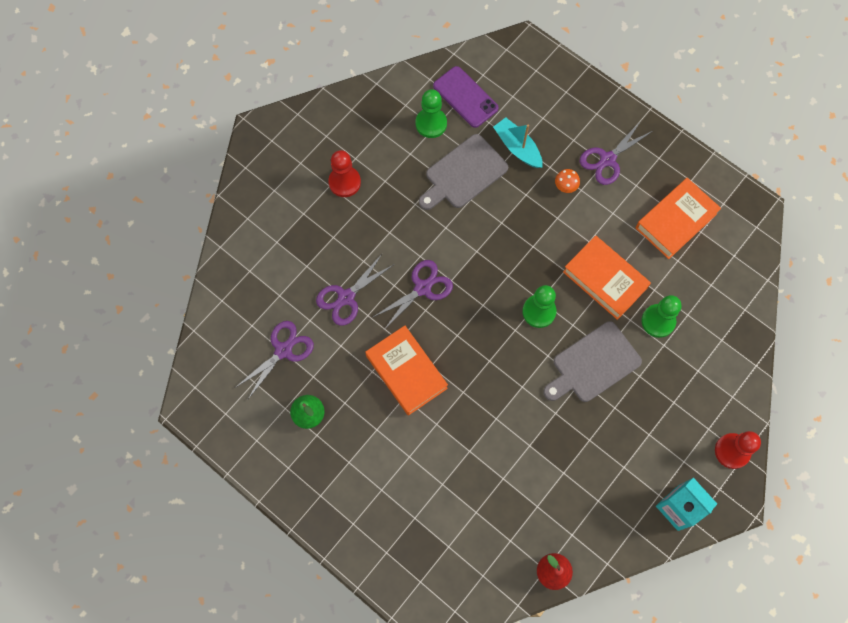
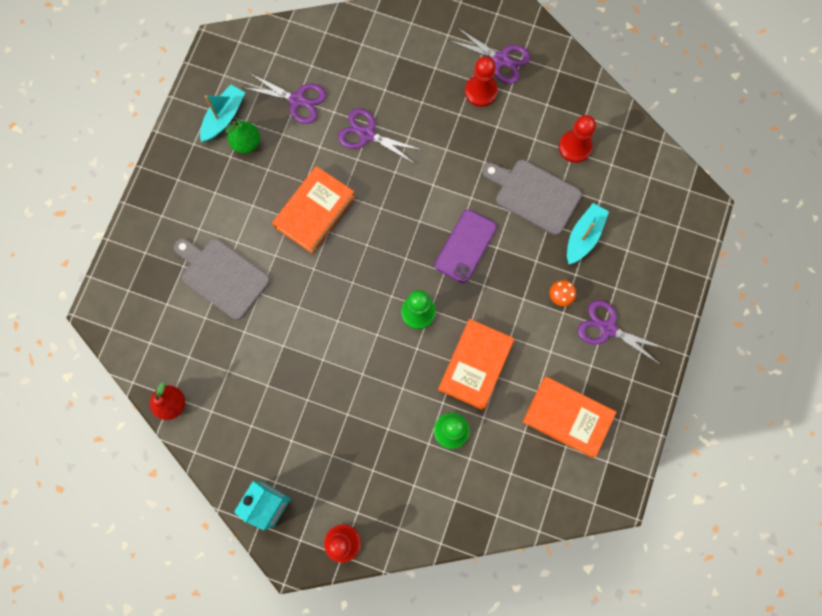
camera: 70 degrees right, 5 degrees up
(272, 428) = (223, 117): none -> turquoise boat
(422, 288) = (401, 198): purple scissors -> purple scissors (501, 59)
(431, 124) = (575, 147): green pawn -> red pawn
(465, 97) = (617, 169): purple phone -> purple phone (465, 246)
(593, 364) = (383, 380): grey cutting board -> grey cutting board (222, 276)

